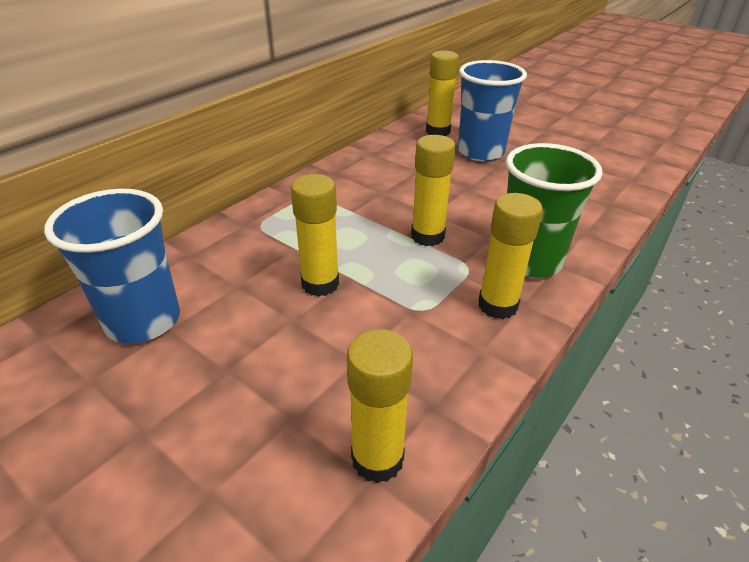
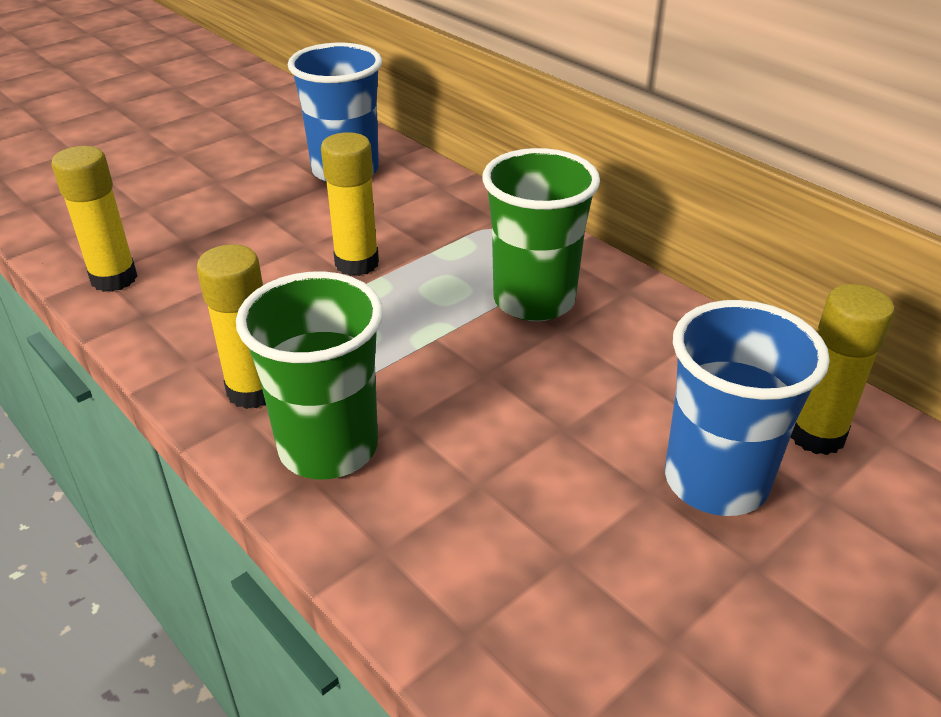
camera: 100 degrees right, 0 degrees up
(353, 202) = (534, 300): none -> green cup
(427, 236) = (426, 357): yellow glue stick -> none

